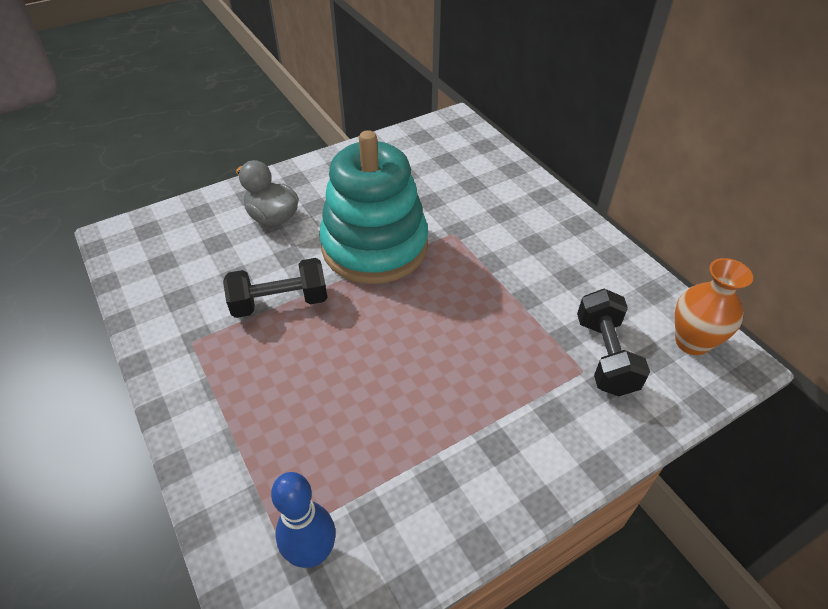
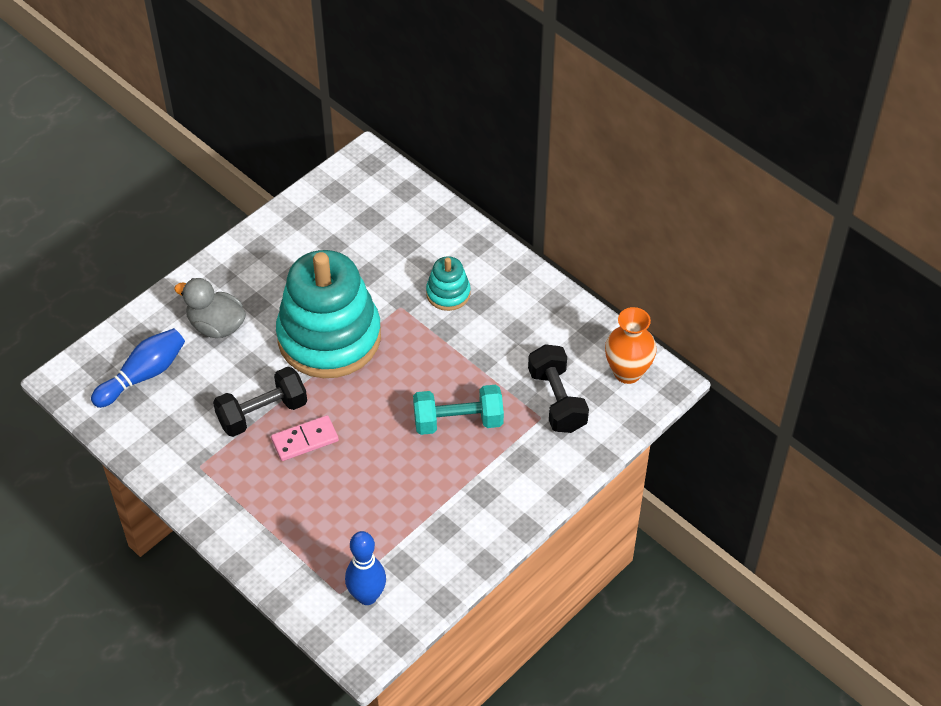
camera: 15 degrees left, 5 degrees up
(184, 245) = (143, 375): none -> blue bowling pin
(312, 338) = (305, 440): none -> pink domino
(486, 355) = (458, 421): none -> turquoise dumbbell
(504, 230) = (448, 293): none -> turquoise stacking toy

